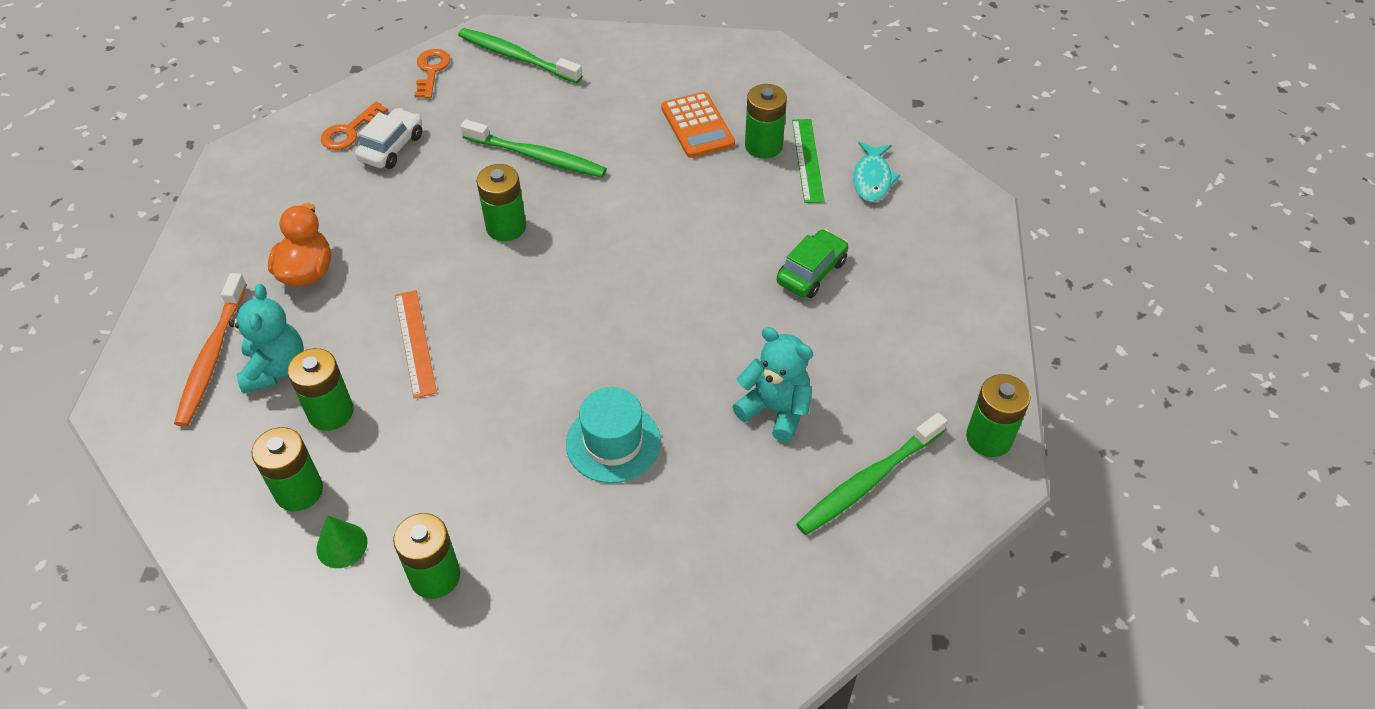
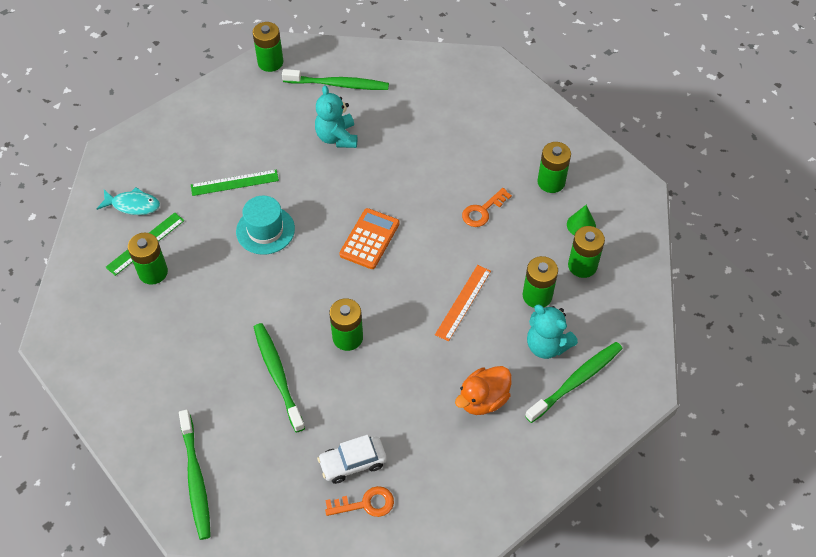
camera: 135 degrees left, 5 degrees up
(212, 357) = (576, 381): orange toothbrush -> green toothbrush
(275, 368) = (547, 345): turquoise teddy bear -> turquoise teddy bear turned 90 degrees counterclockwise
(431, 70) = (261, 518): orange key -> orange key (482, 211)
(613, 442) = (421, 178): turquoise hat -> turquoise hat (265, 230)
(697, 126) = (166, 318): orange calculator -> orange calculator (369, 239)
(811, 272) = (234, 182): green car -> green ruler
(872, 179) = (133, 205): turquoise fish -> turquoise fish turned 45 degrees clockwise

